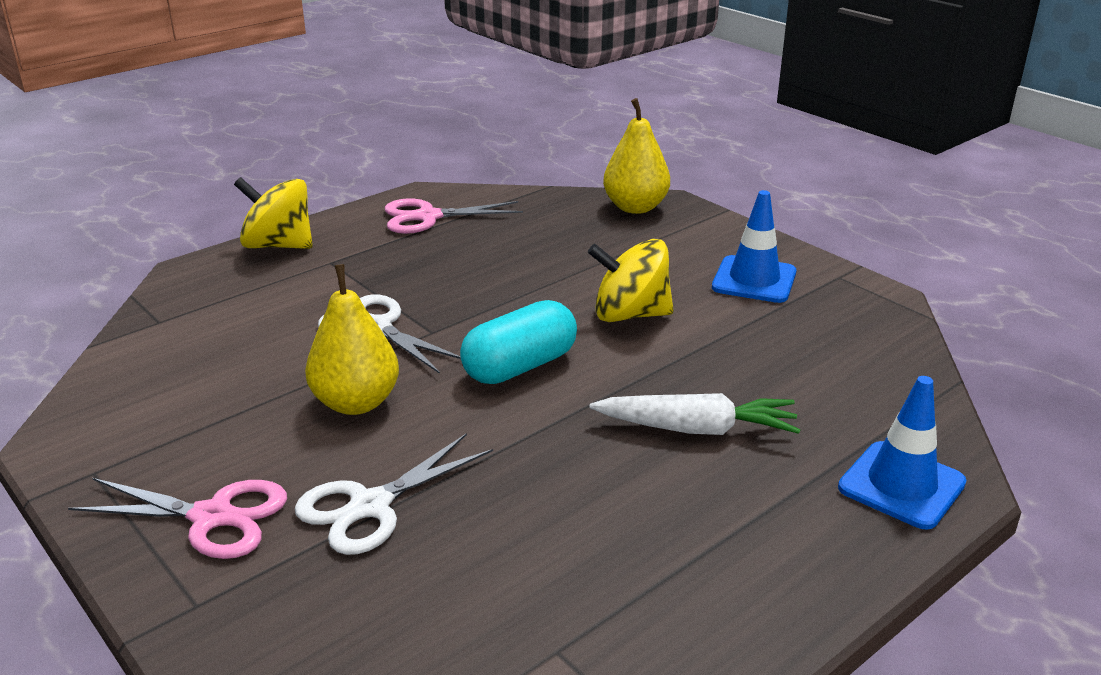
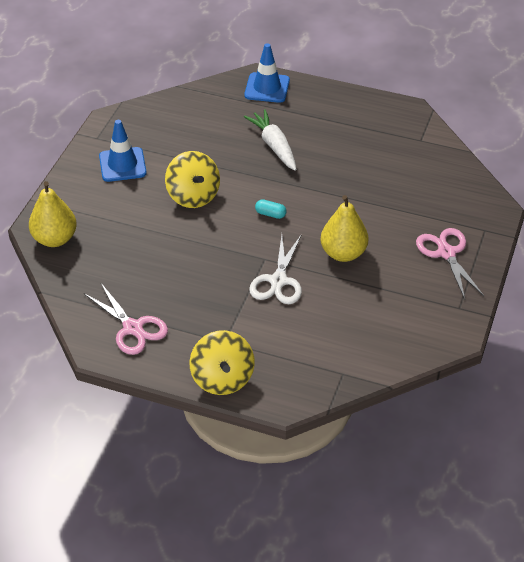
camera: 120 degrees left, 15 degrees up
(370, 506) = (400, 213): white scissors -> none
(520, 366) = (270, 214): turquoise capsule -> turquoise capsule, size x0.47

